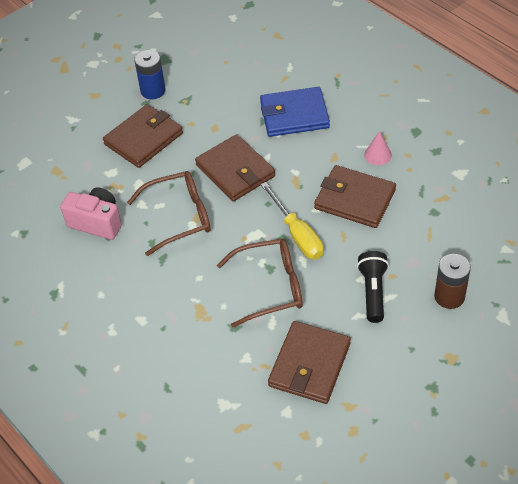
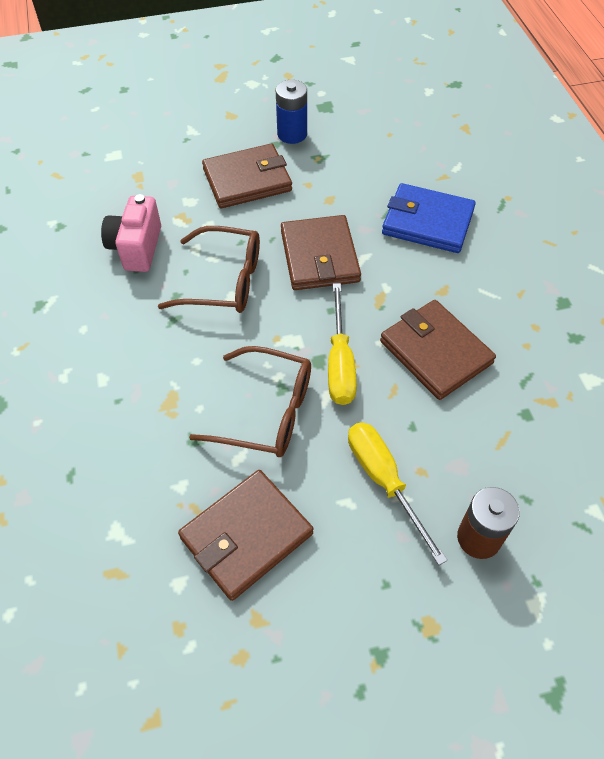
camera: 25 degrees right, 5 degrees up
(97, 222) = (136, 248): pink camera -> pink camera turned 135 degrees counterclockwise
(373, 292) = (384, 481): black flashlight -> yellow screwdriver
(378, 155) = (497, 310): pink cone -> none

